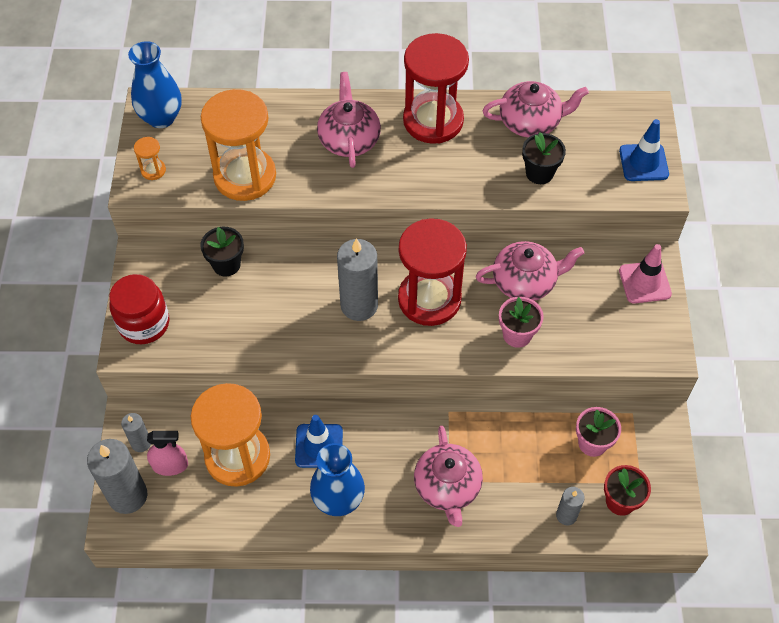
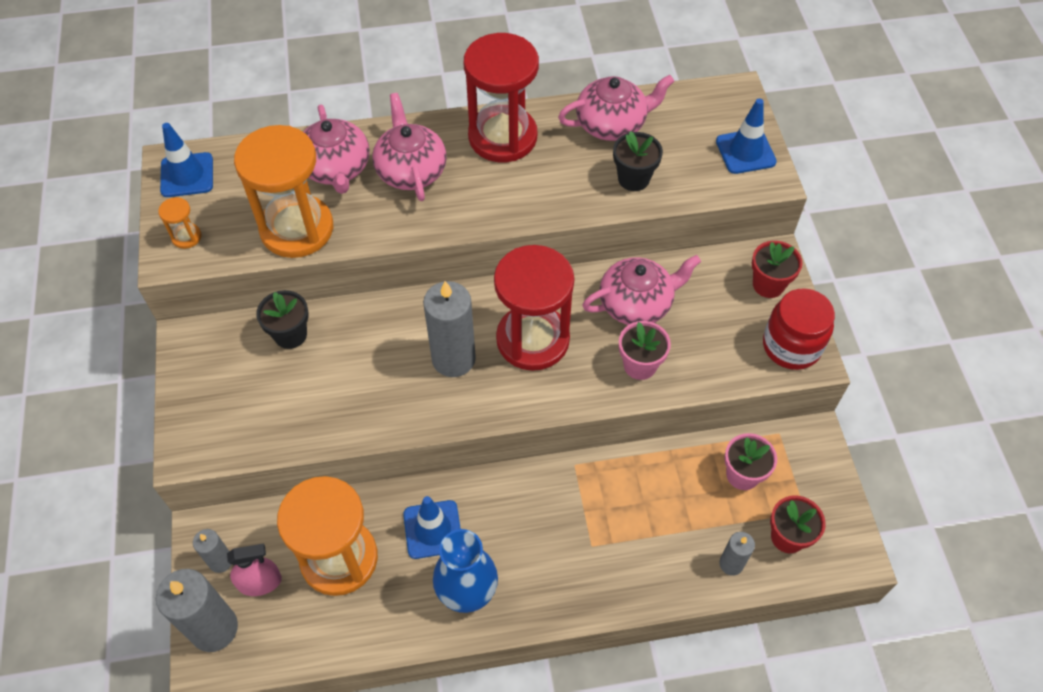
camera: 10 degrees left, 0 degrees up
(144, 323) = (203, 419): red jar -> red jar (791, 346)
(161, 118) = (187, 175): blue vase -> blue traffic cone
(447, 487) = (590, 553): pink teapot -> pink teapot (336, 169)
(644, 282) = (768, 285): pink traffic cone -> red flower pot

